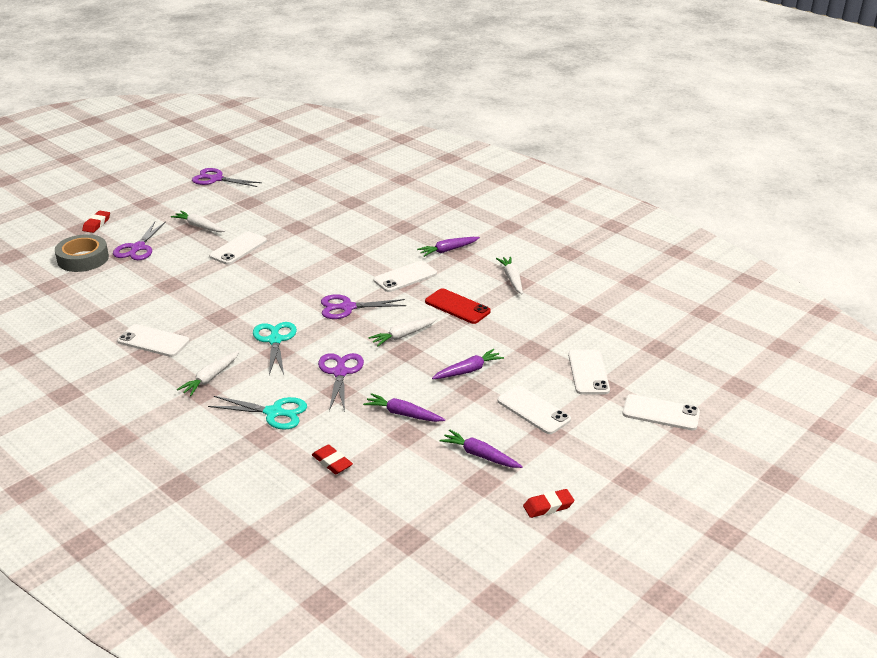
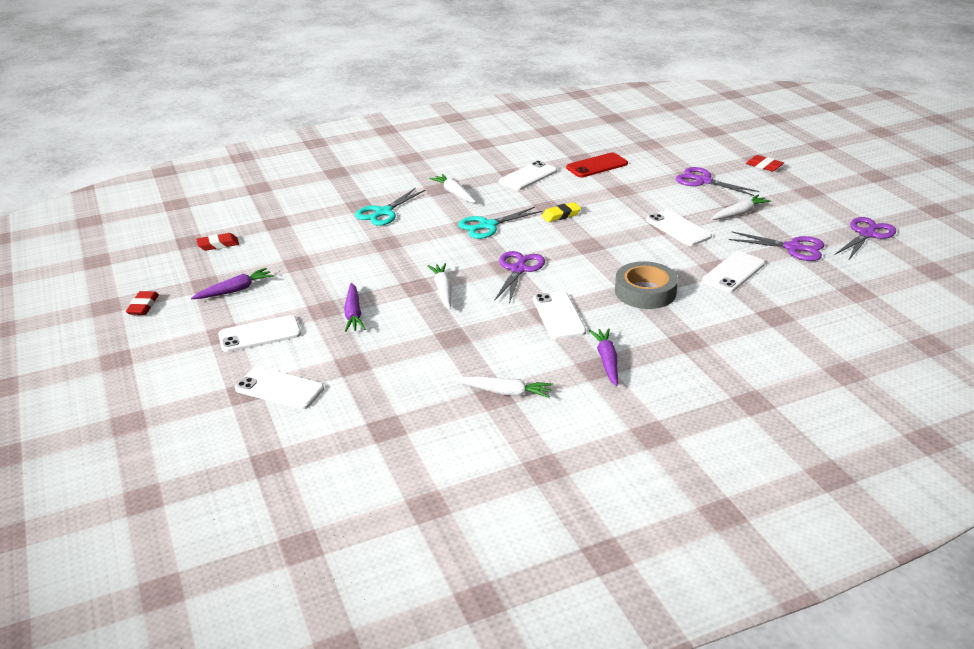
camera: 115 degrees right, 0 degrees up
(83, 259) = (692, 157): grey tape -> grey tape (645, 292)
(236, 306) = (561, 215): none -> yellow eraser
(275, 340) = (488, 226): turquoise scissors -> turquoise scissors turned 135 degrees clockwise
(332, 462) = (299, 226): red eraser -> red eraser (218, 245)
(340, 372) = (411, 248): purple scissors -> purple scissors (793, 248)
(403, 414) = (324, 266): purple carrot -> none
(457, 306) = (472, 336): red phone -> red phone (597, 166)
(660, 413) = (171, 414): white phone -> white phone (733, 272)

